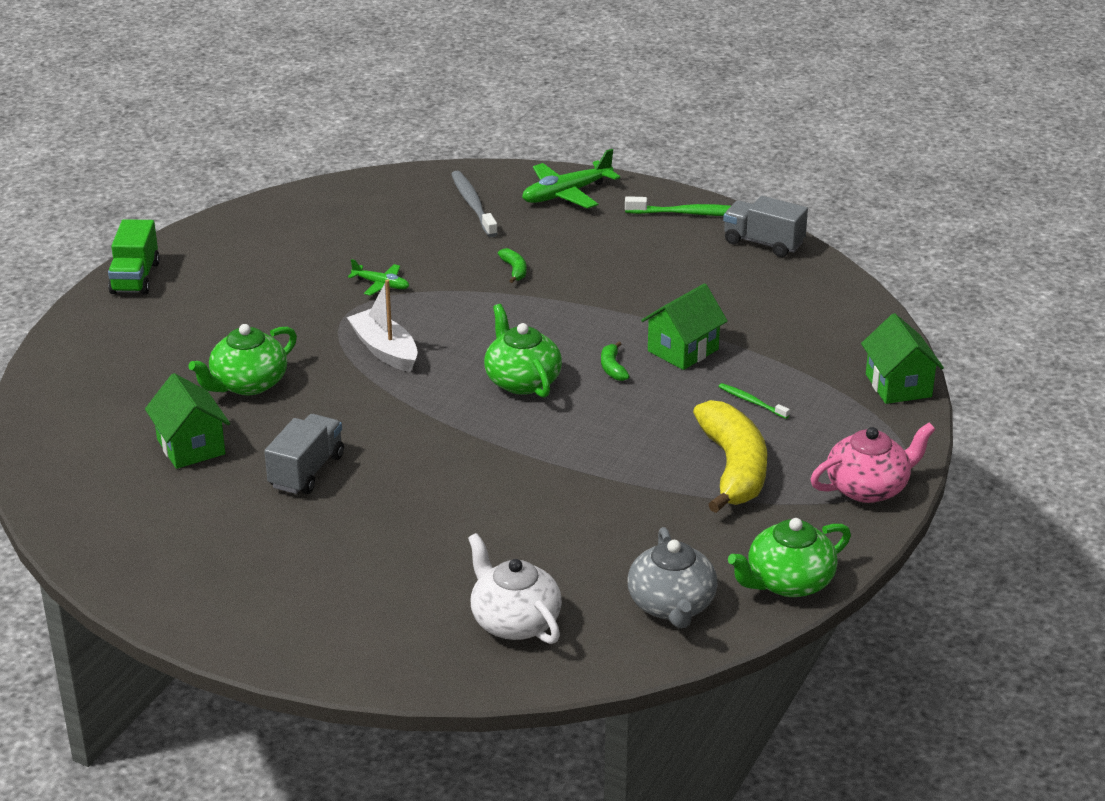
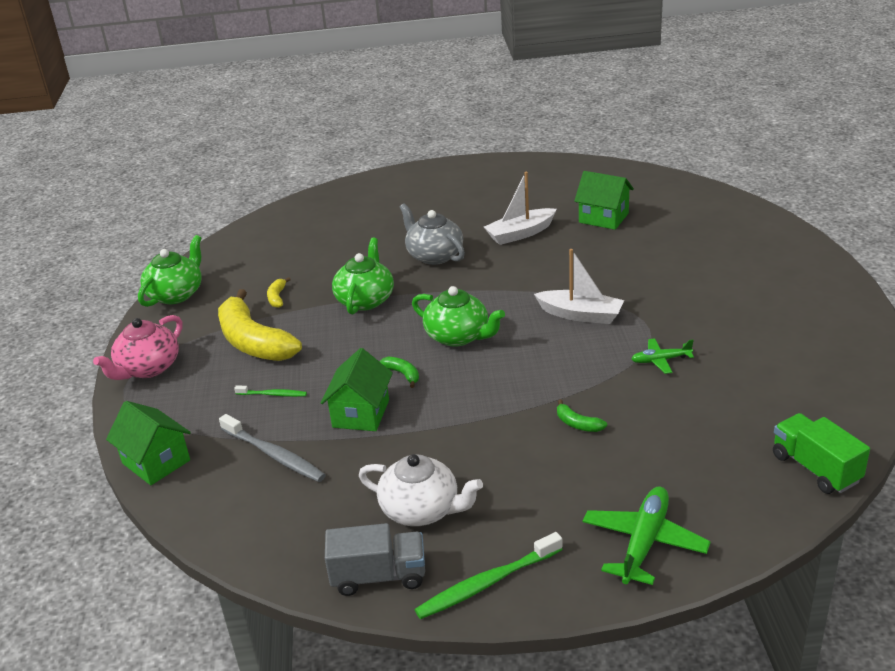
camera: 150 degrees right, 0 degrees up
(135, 278) = (833, 285): green truck -> green truck (815, 468)
(248, 384) = (631, 258): green teapot -> green teapot (365, 300)
(306, 471) = (520, 234): grey truck -> white boat
(473, 204) = (711, 479): grey toothbrush -> grey toothbrush (274, 455)
(514, 621) = (320, 221): white teapot -> white teapot (421, 510)
(667, 516) = (277, 297): none -> yellow banana
(672, 605) = (239, 258): grey teapot -> grey teapot (434, 255)

